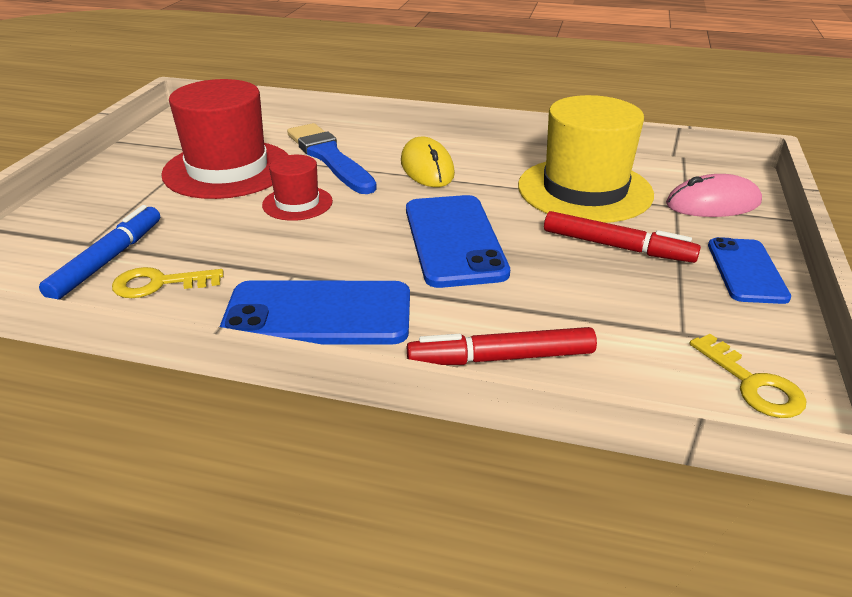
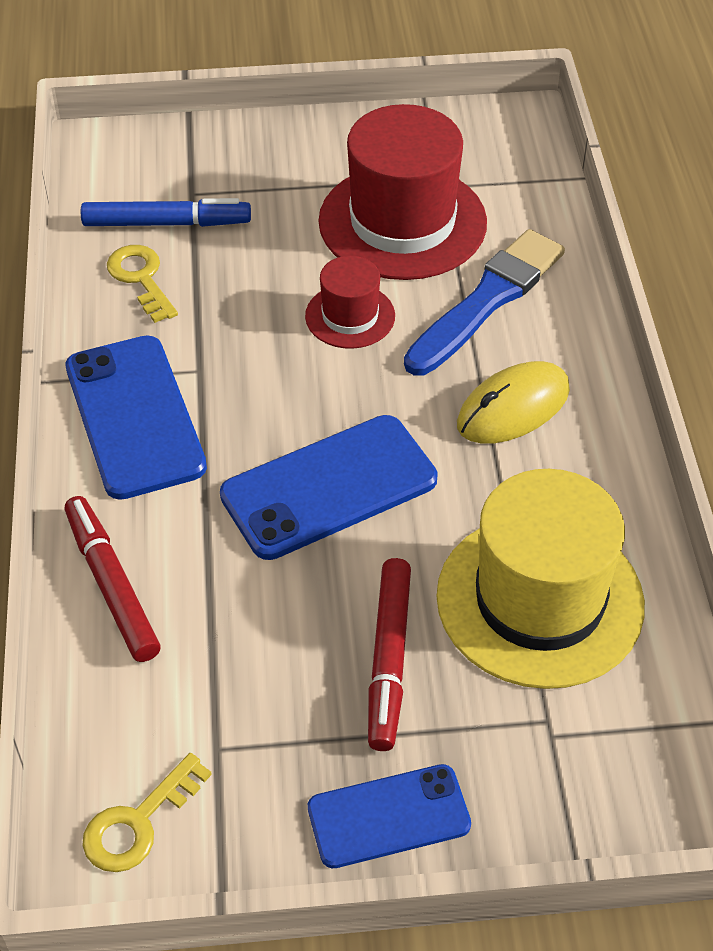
camera: 70 degrees right, 15 degrees up
(713, 203) = (579, 770): pink mouse -> none

